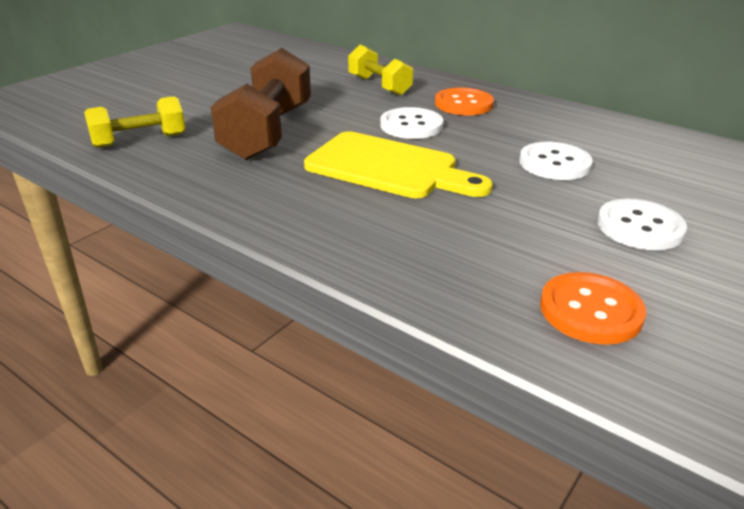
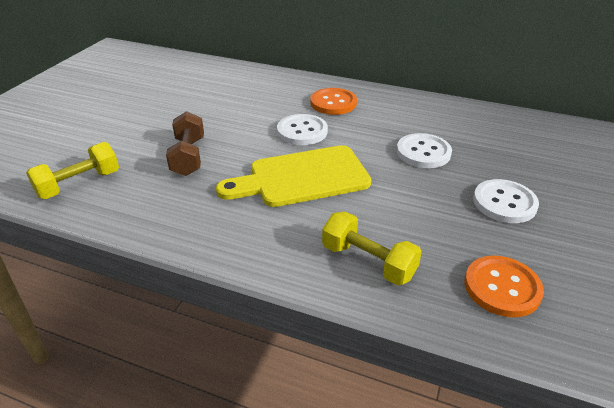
camera: 15 degrees left, 5 degrees up
(268, 132) = (188, 156): brown dumbbell -> brown dumbbell, size x0.60
(379, 86) = (259, 93): yellow dumbbell -> yellow dumbbell (368, 262)
(388, 167) = (302, 178): yellow cutting board -> yellow cutting board turned 150 degrees clockwise

